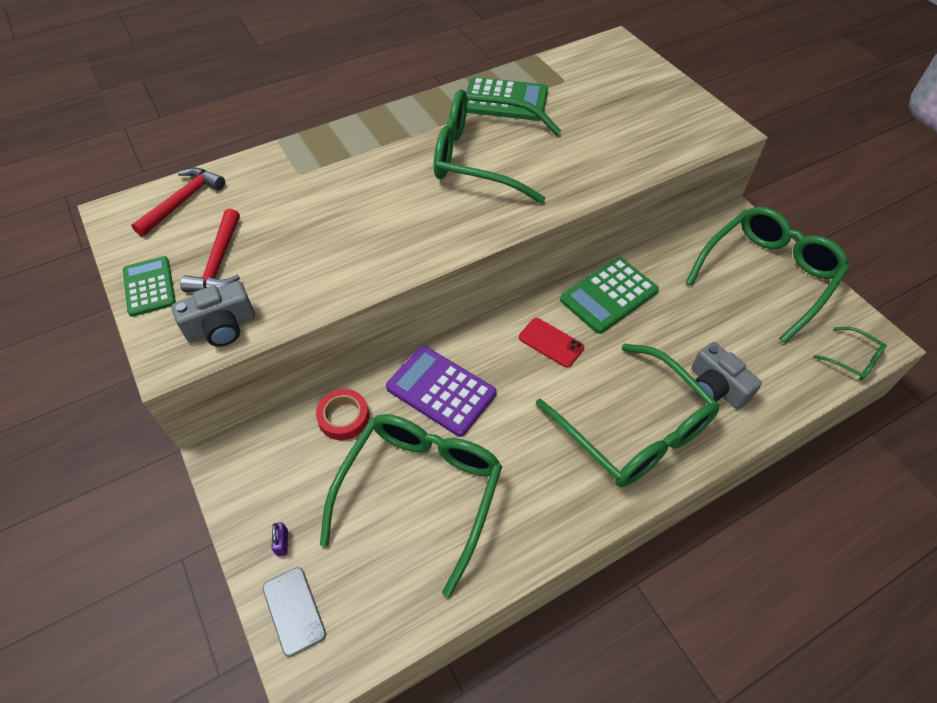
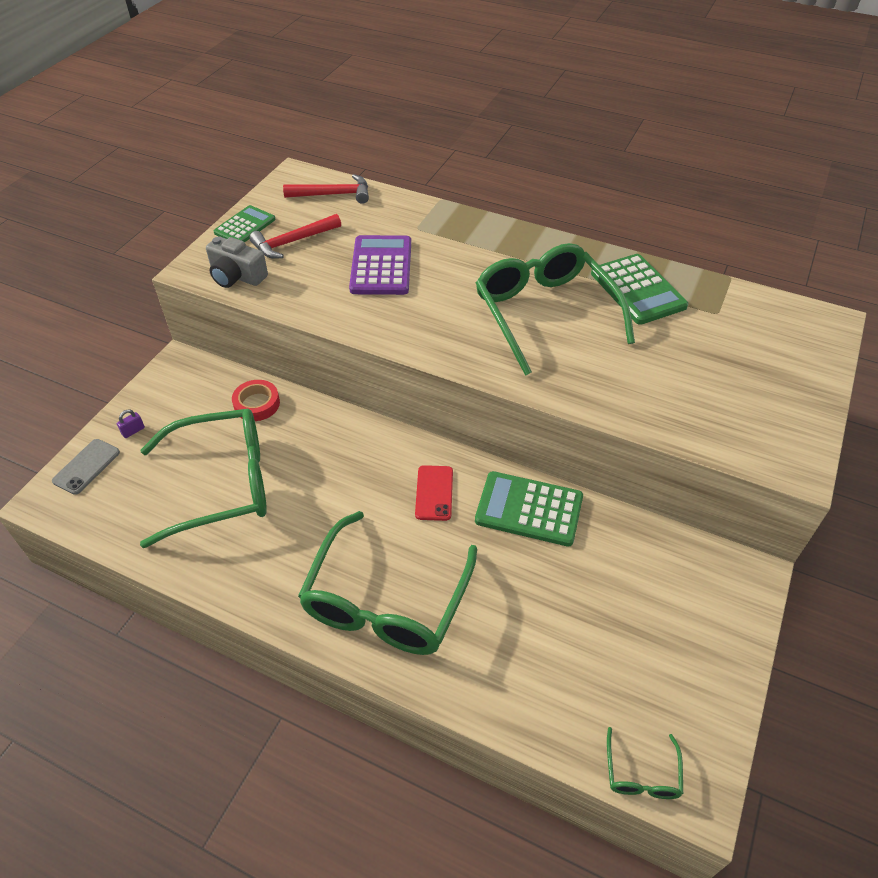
camera: 55 degrees right, 5 degrees down
(441, 390) = (324, 446): purple calculator -> purple calculator (381, 266)
(716, 387) = (490, 649): grey camera -> none
(767, 276) = (689, 636): green glasses -> none

